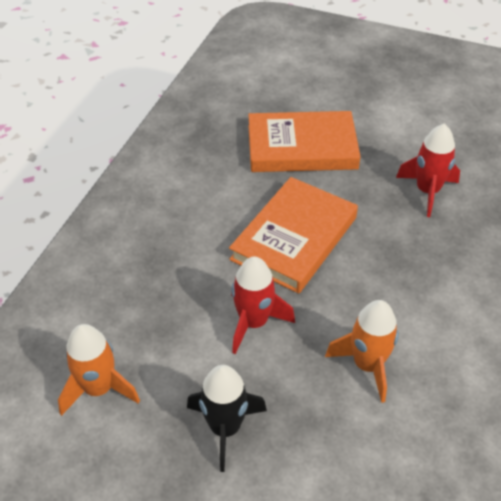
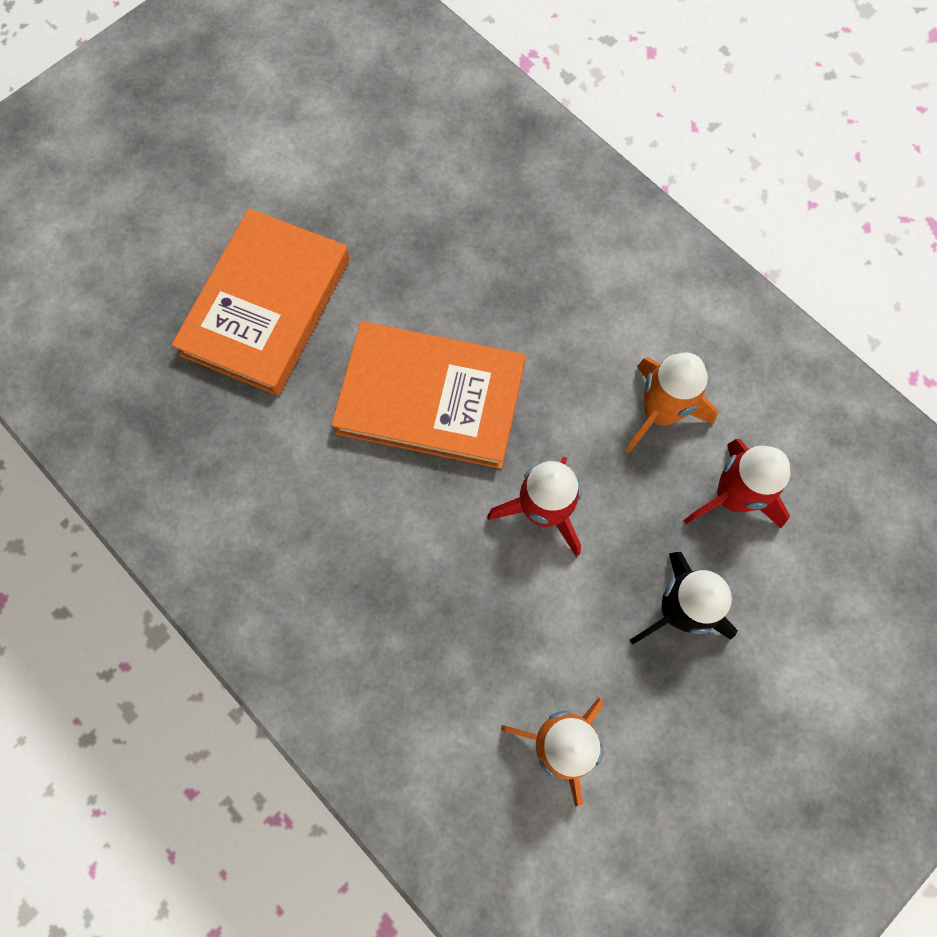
camera: 65 degrees left, 25 degrees up
(294, 238) = (431, 398): orange book -> orange book turned 45 degrees counterclockwise
(427, 191) = (433, 200): red rocket -> red rocket (731, 497)

